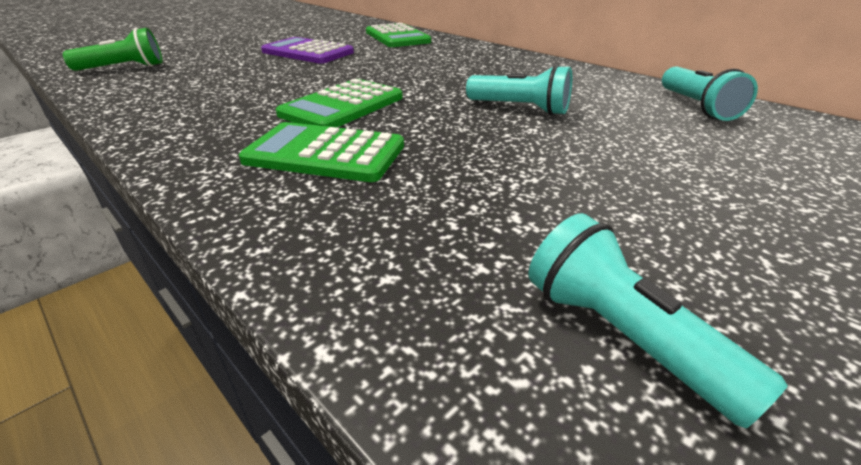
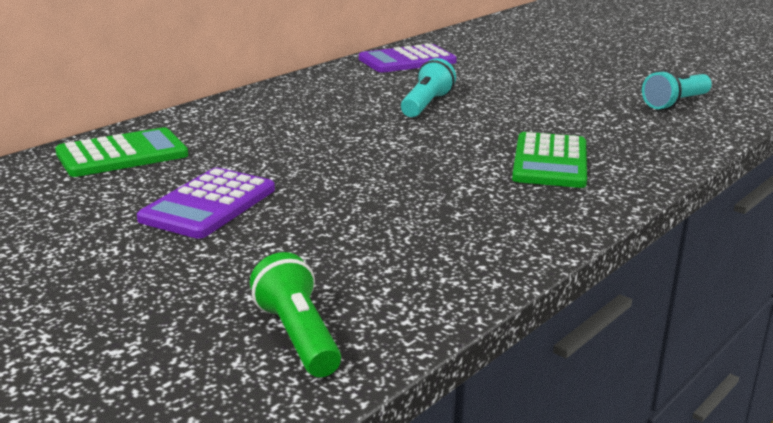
camera: 95 degrees left, 10 degrees down
(342, 106) = (441, 164): green calculator -> none
(696, 107) = (407, 60): turquoise flashlight -> purple calculator

